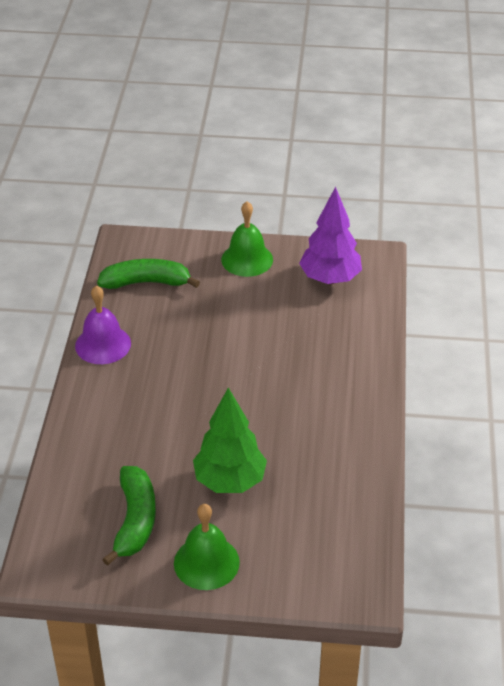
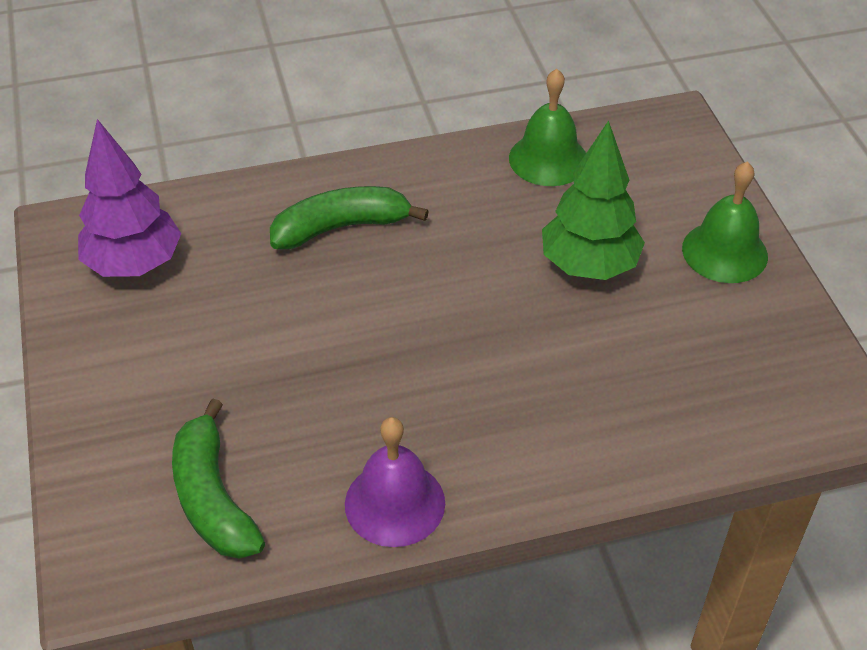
camera: 110 degrees left, 5 degrees up
(135, 520) = (710, 338): green banana -> green banana (341, 227)
(247, 259) = (110, 376): green bell -> green bell (548, 159)

